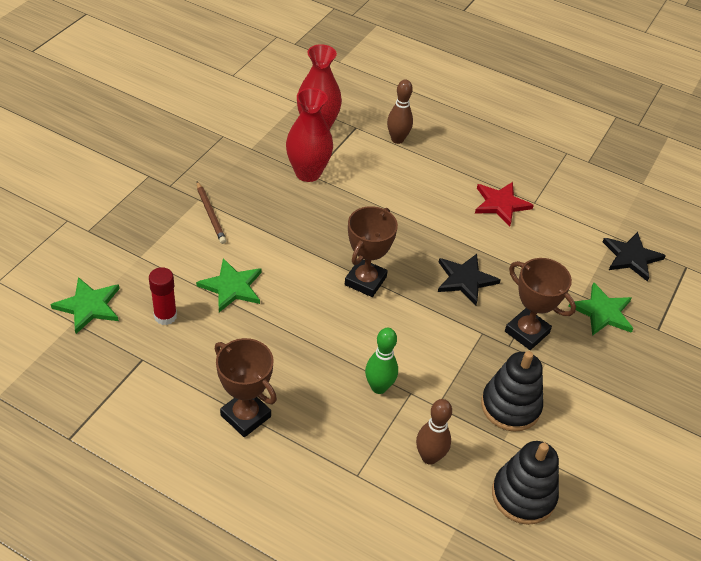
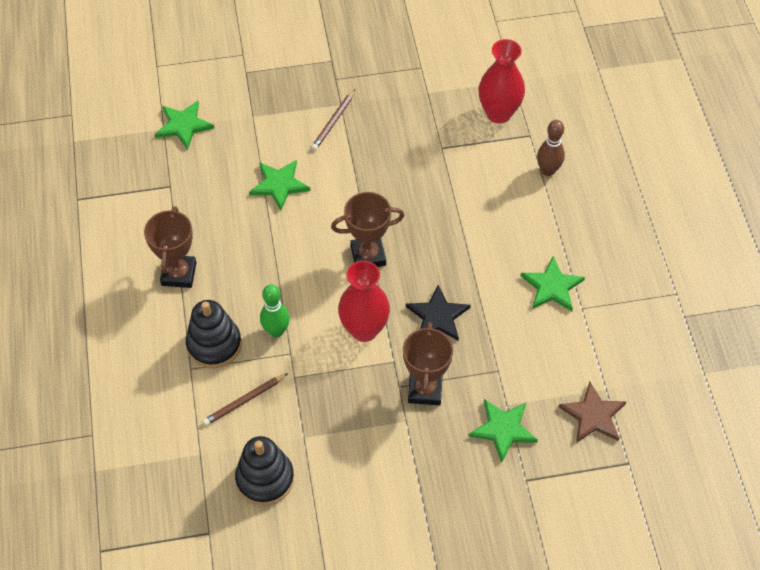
camera: 55 degrees right, 10 degrees up
(165, 316) = (216, 170): red glue stick -> none
(308, 173) = (441, 144): red vase -> red vase (364, 329)
(429, 457) = (244, 401): brown bowling pin -> brown pencil
(501, 204) = (552, 287): red star -> green star
(510, 406) = (339, 423): black stacking toy -> black stacking toy (214, 344)
(631, 257) = (593, 415): black star -> brown star

